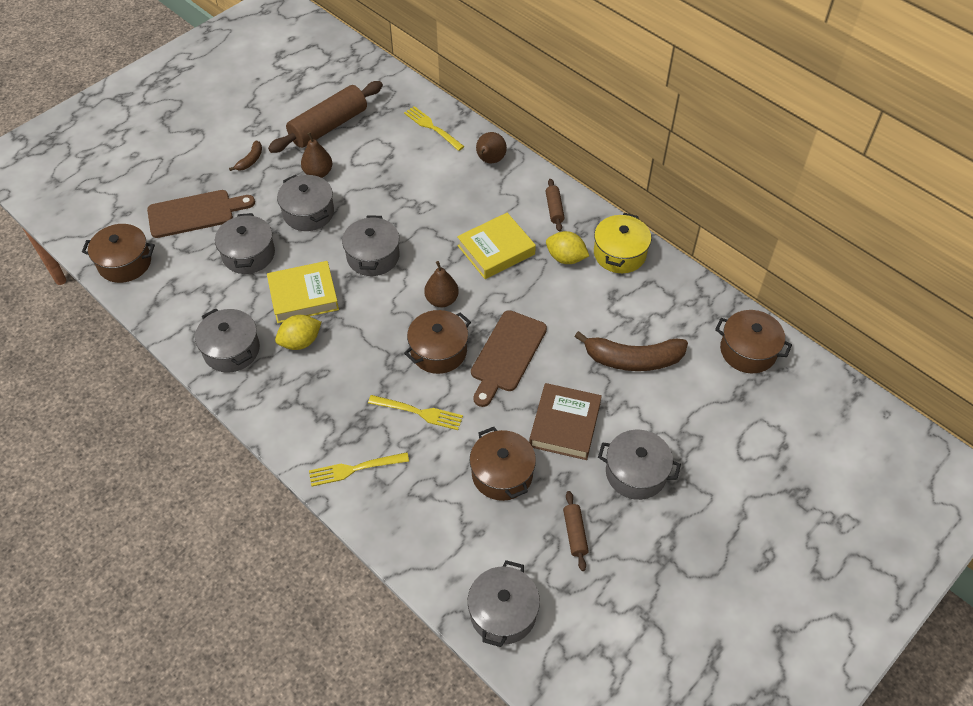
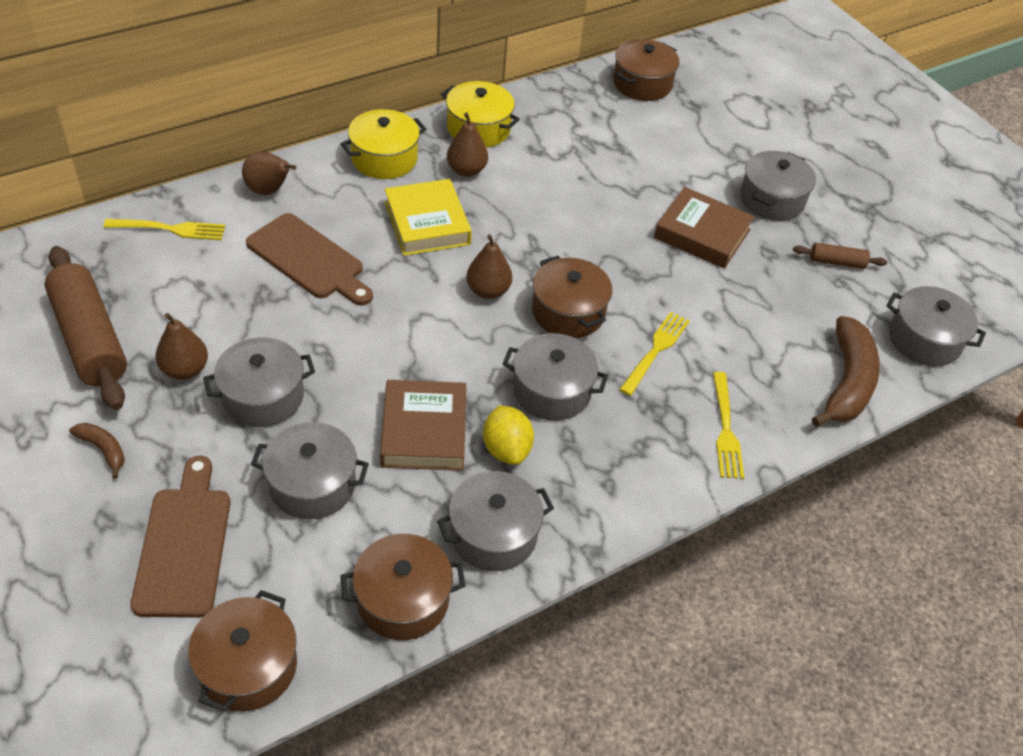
camera: 80 degrees left, 5 degrees down
(303, 296) = (424, 431): yellow book -> brown book
(373, 256) = (384, 341): grey pot -> grey pot (551, 391)
(432, 127) = (170, 229): yellow fork -> yellow fork turned 150 degrees counterclockwise
(502, 474) = (755, 299): brown pot -> brown pot (403, 600)
(507, 355) = (593, 254): brown cutting board -> brown cutting board (309, 259)
(554, 209) = (384, 158): brown rolling pin -> yellow pot
(566, 258) = (466, 170): yellow lemon -> brown pear
(633, 359) = (629, 161): brown banana -> brown banana (847, 382)

